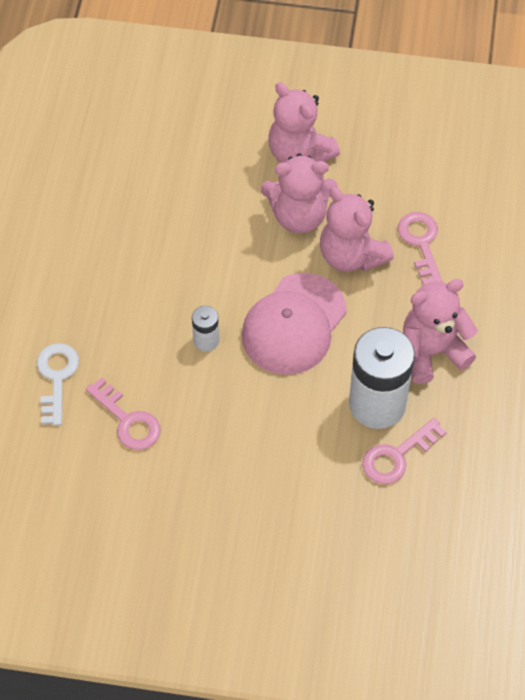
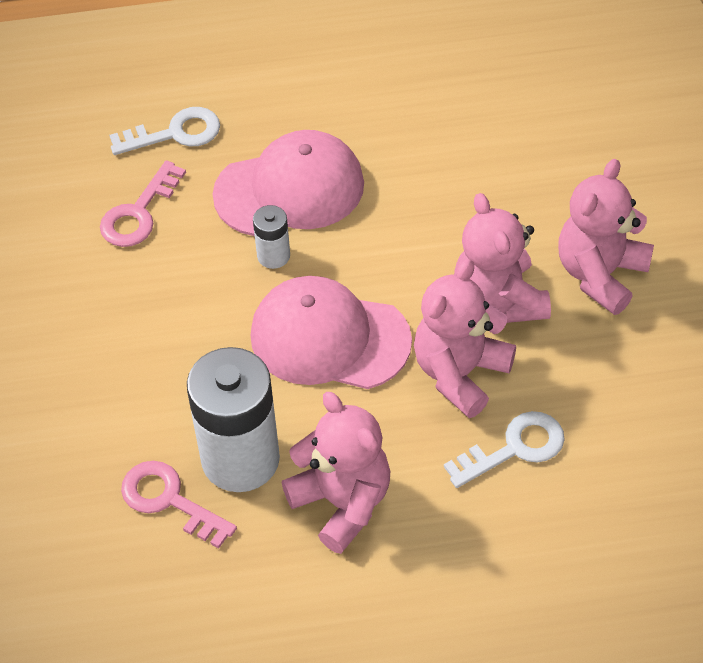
camera: 75 degrees right, 5 degrees down
(147, 314) = (290, 189): none -> pink cap
(421, 243) = (514, 448): pink key -> white key

